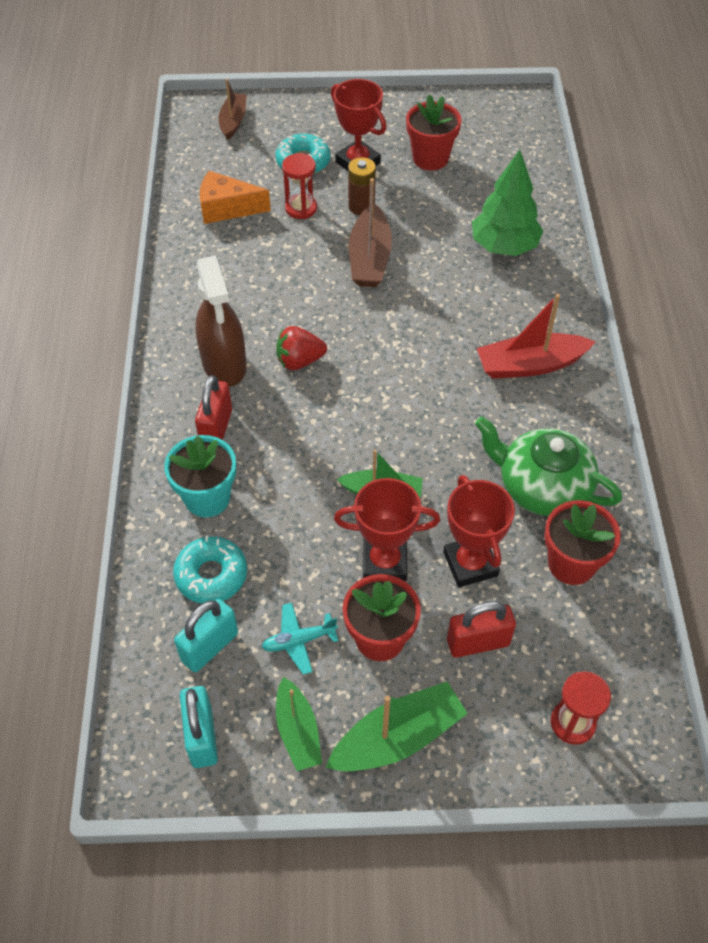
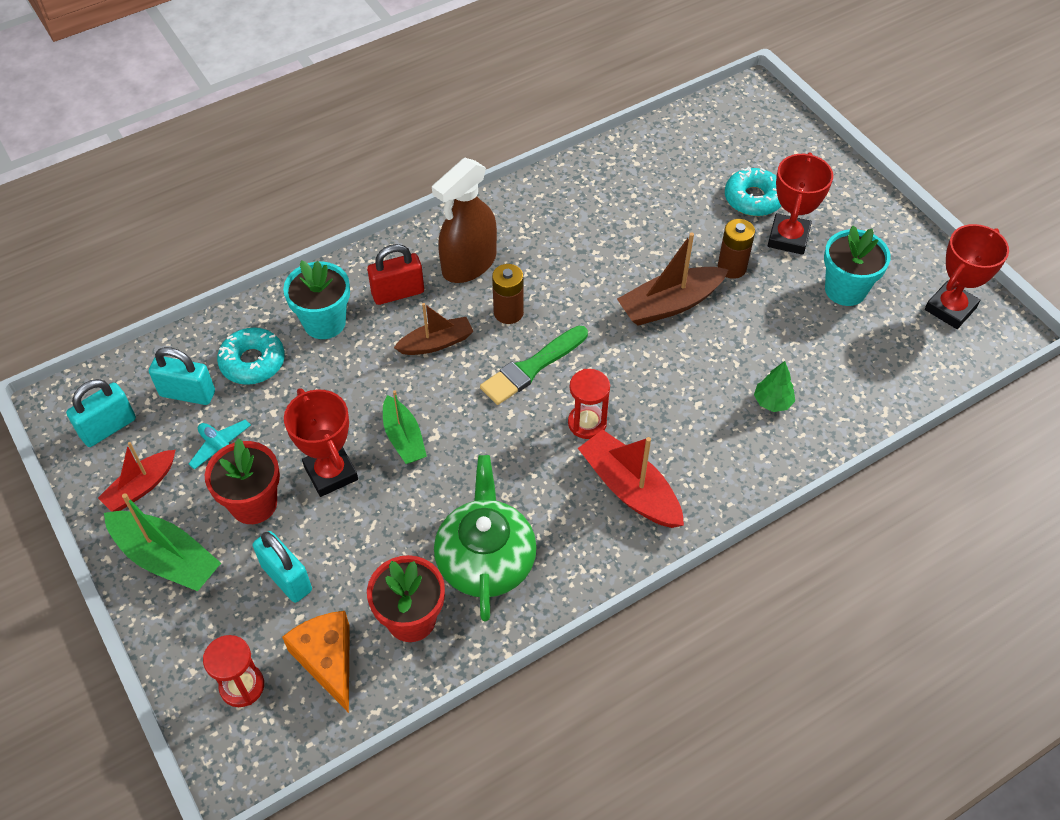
camera: 60 degrees right, 0 degrees up
(227, 208) = (648, 177): orange cheese -> orange cheese (327, 660)
(233, 121) = (761, 126): brown boat -> brown boat (436, 343)
(298, 731) = (141, 487): green boat -> red boat
(299, 361) = (508, 312): red strawberry -> brown battery
(301, 208) = (692, 226): red hourglass -> red hourglass (587, 423)
(370, 372) = (532, 367): none -> green brush
(430, 158) = (845, 290): red flower pot -> turquoise flower pot
(470, 564) = (365, 537): red trophy -> red trophy (950, 309)
(478, 642) = (286, 578): red padlock -> turquoise padlock
(504, 246) = (772, 402): green tree -> green tree, size x0.50

